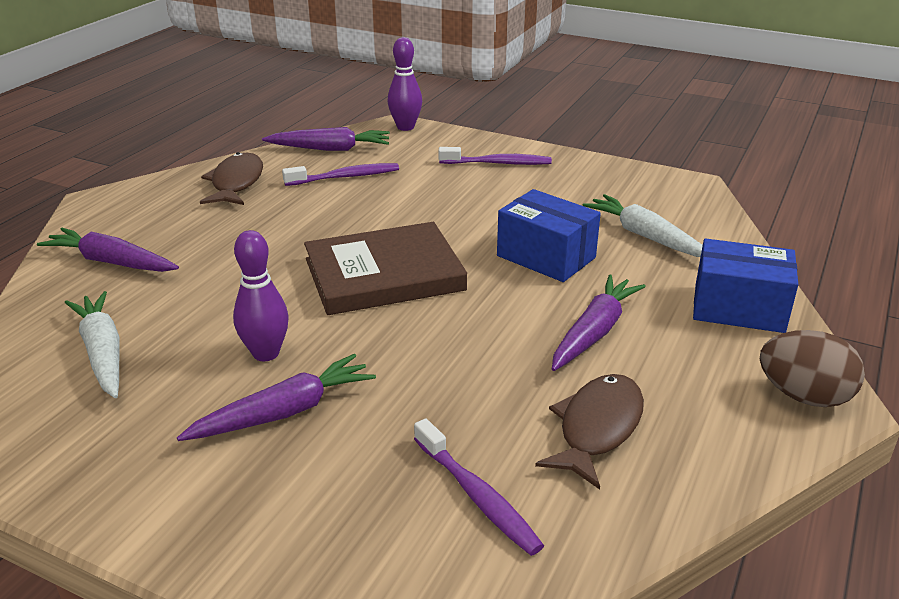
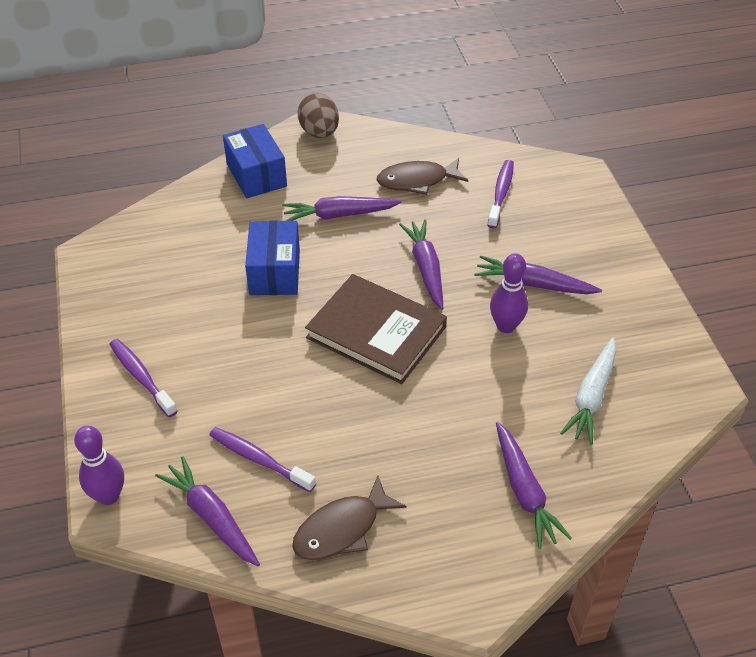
camera: 130 degrees left, 15 degrees up
(424, 347) = (426, 268): none -> purple carrot
(645, 236) = (200, 242): white carrot -> none

